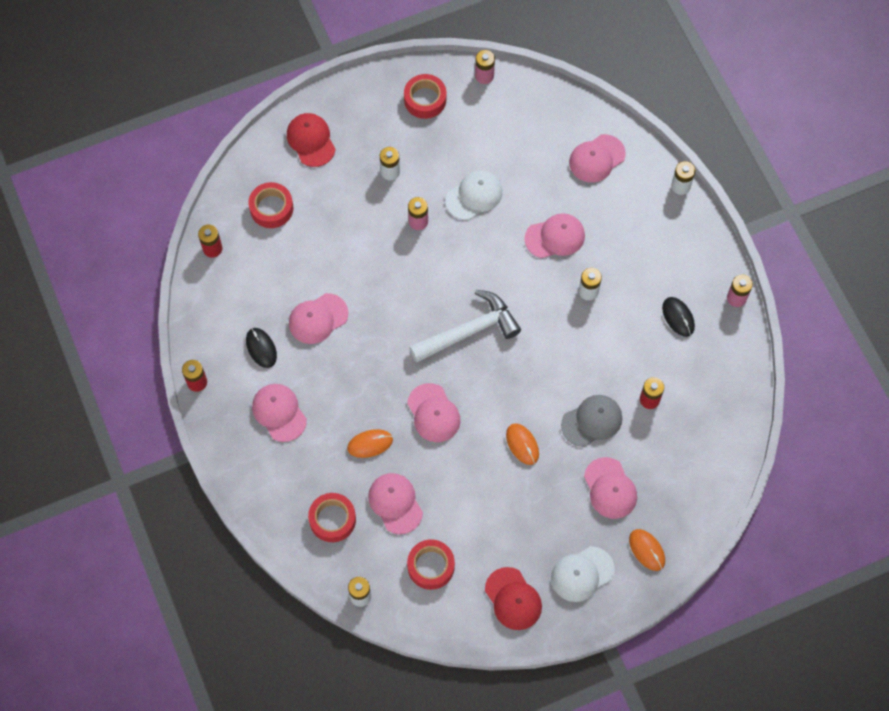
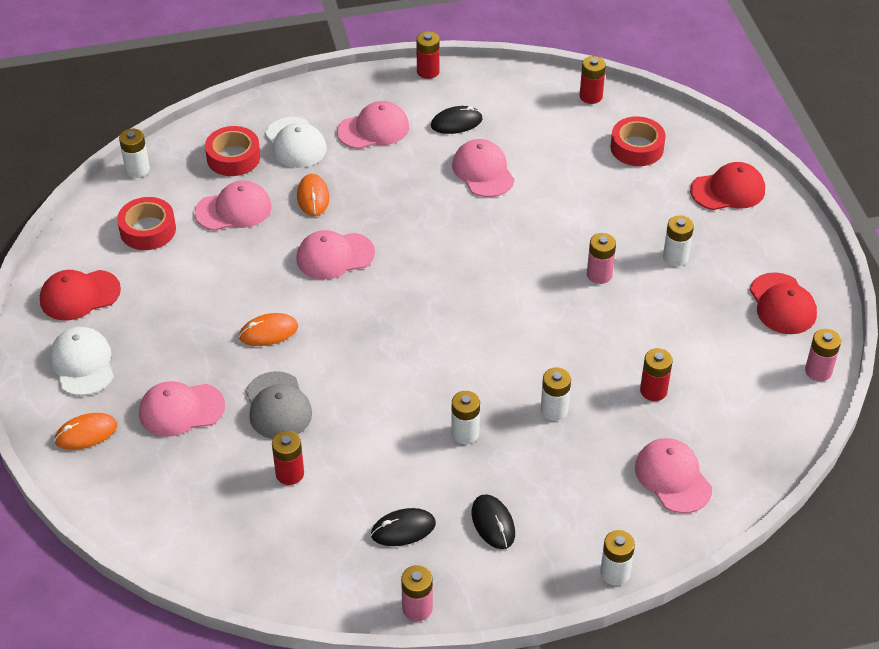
camera: 100 degrees right, 20 degrees down
(425, 100) = (782, 304): red tape -> red cap
(469, 331) = (435, 303): white hammer -> none
(474, 196) = (629, 334): white cap -> white cap (295, 143)
(524, 176) = (653, 391): none -> red battery
(555, 237) = (554, 410): pink cap -> white battery
(660, 262) = (493, 523): none -> black mouse

